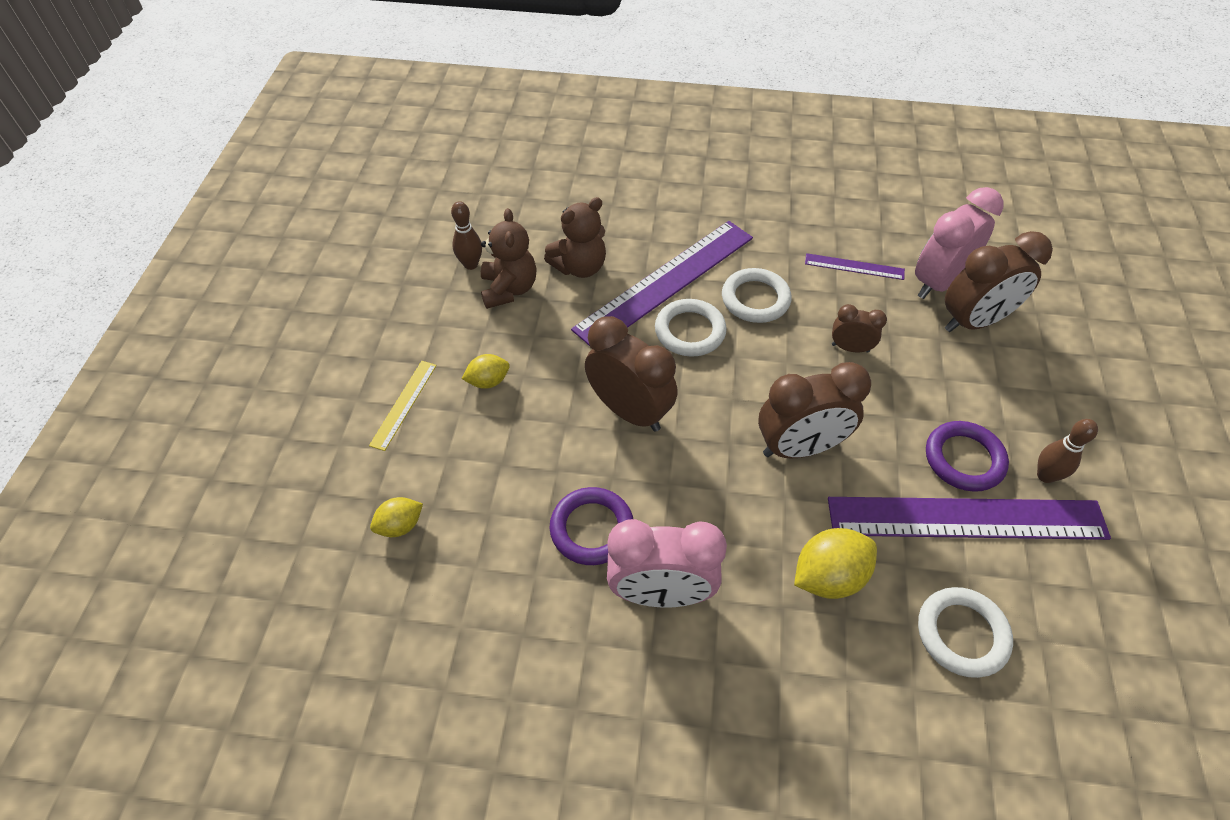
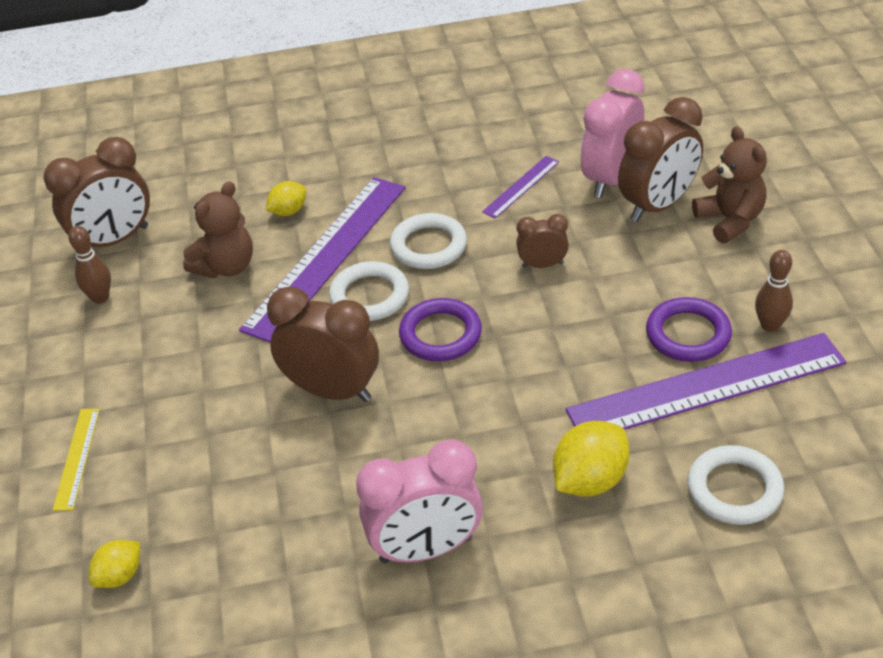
camera: 15 degrees left, 10 degrees down
(488, 381) = (165, 407): yellow lemon -> yellow lemon (288, 211)
(509, 289) = (154, 310): brown teddy bear -> brown teddy bear (730, 220)
(592, 529) = (332, 513): purple ring -> purple ring (440, 334)
(799, 447) = (522, 372): brown clock -> brown clock (114, 240)
(854, 267) = (521, 186): purple ruler -> purple ruler turned 45 degrees counterclockwise

